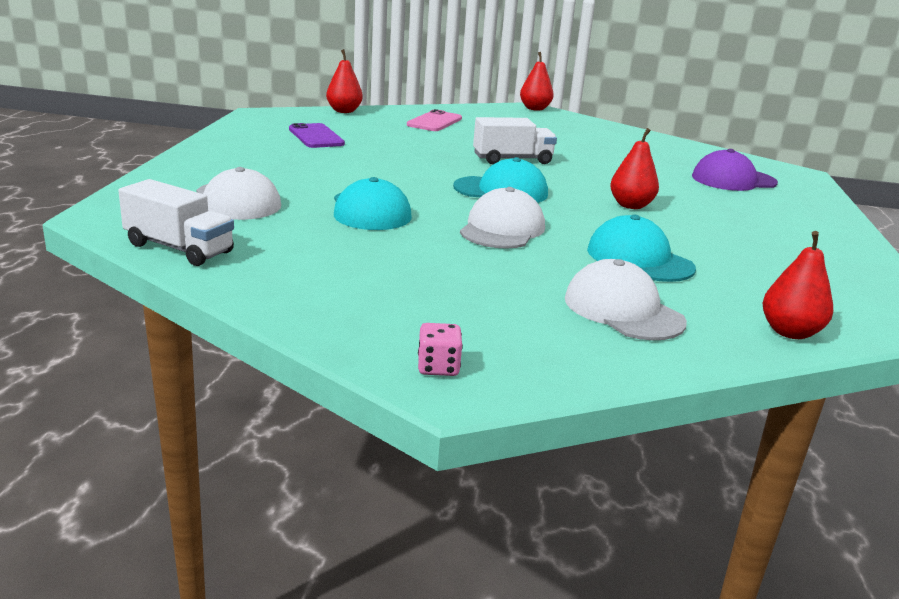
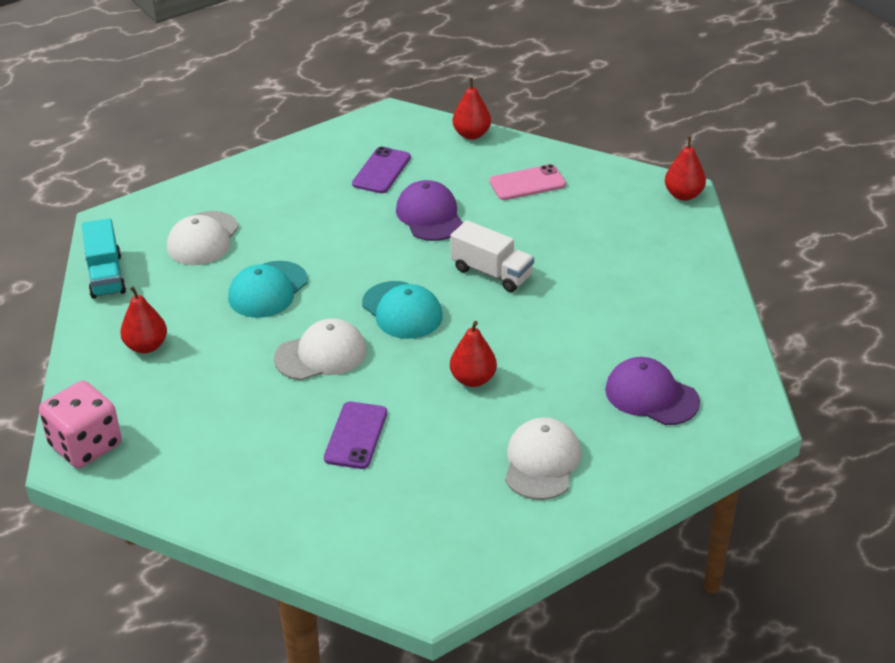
camera: 50 degrees right, 15 degrees up
(179, 248) = (106, 276): white truck -> turquoise truck
(405, 147) = (429, 215): none -> purple cap
(438, 367) = (85, 445): pink dice -> pink dice, size x2.17
(623, 310) = (252, 469): white cap -> white cap (542, 462)
(639, 259) = (356, 435): turquoise cap -> purple phone
(790, 332) = (315, 549): red pear -> red pear (146, 346)

